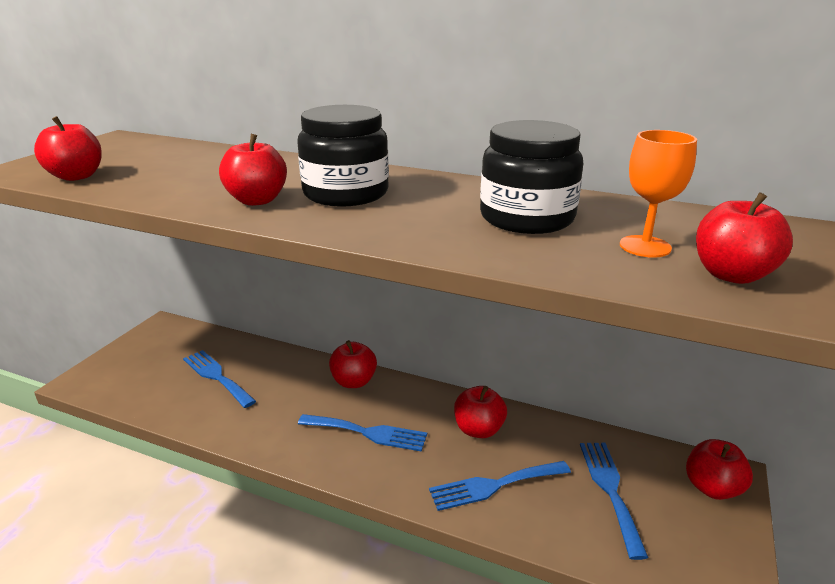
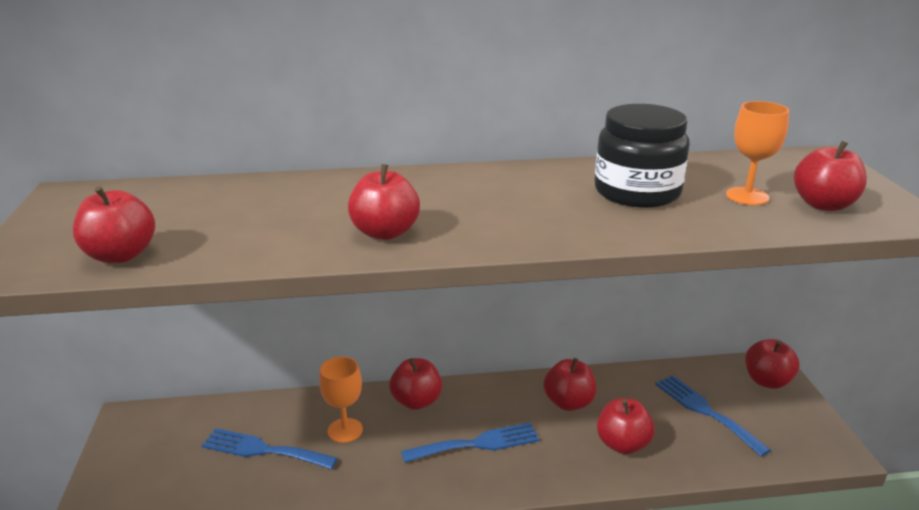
camera: 30 degrees left, 0 degrees up
(282, 384) = (345, 430): none -> orange goblet
(346, 193) = (455, 204): black jar -> none
(494, 485) = (622, 444): blue fork -> red apple

